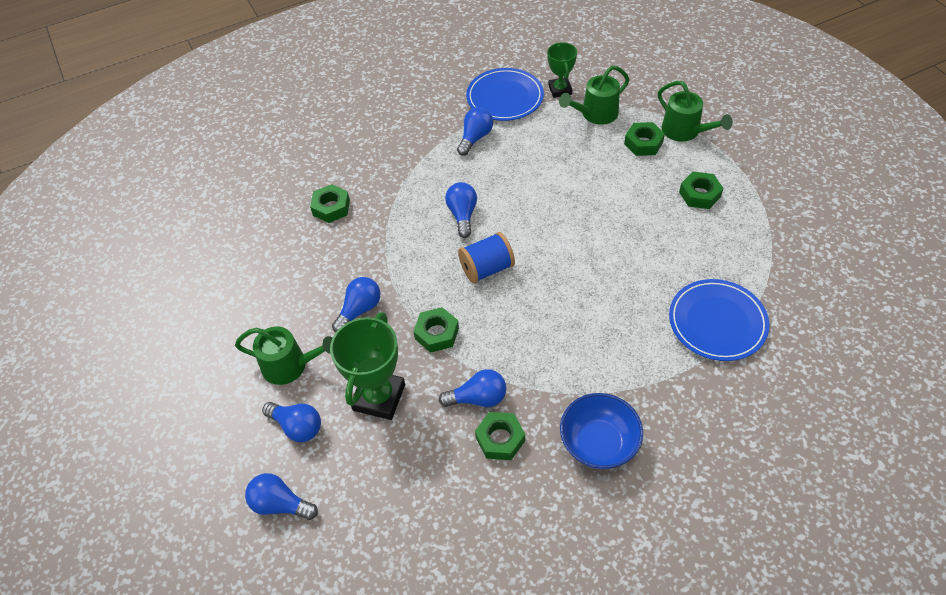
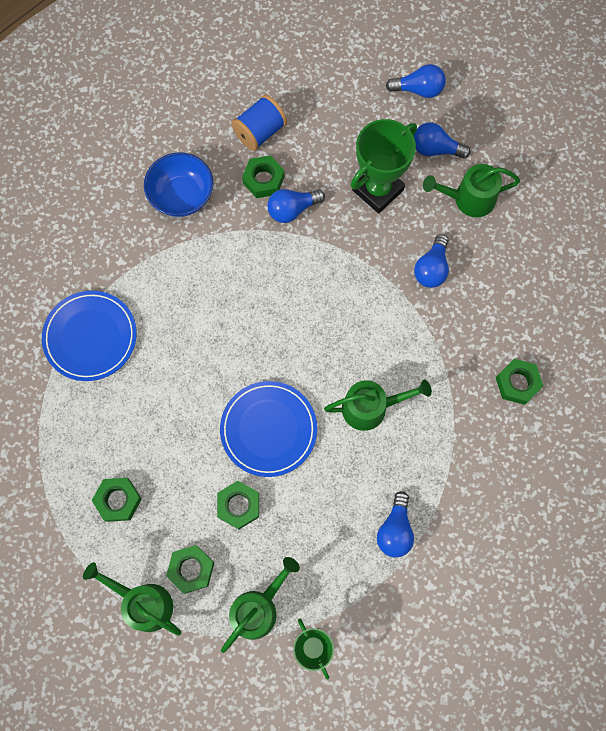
camera: 160 degrees right, 20 degrees up
(379, 397) = (377, 190): green trophy -> green trophy turned 45 degrees clockwise
(437, 333) = (349, 262): green nut -> green nut (238, 506)
(462, 215) = (371, 407): blue light bulb -> green watering can
(486, 269) = (324, 344): blue spool -> blue spool (260, 132)
(505, 97) = (380, 613): blue plate -> blue plate (268, 429)

